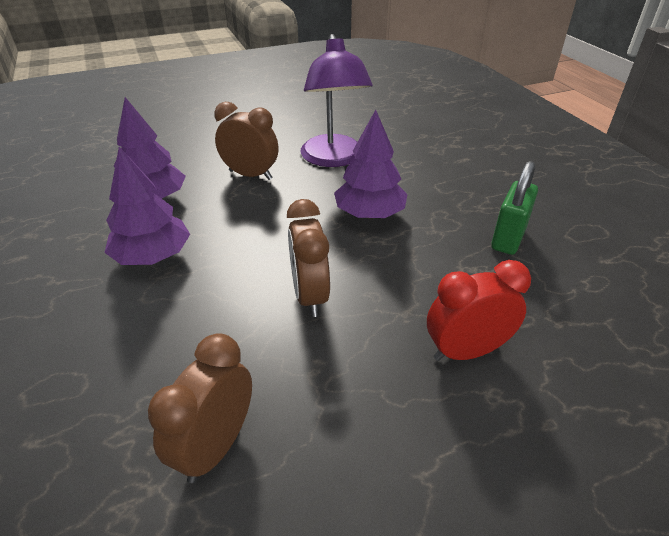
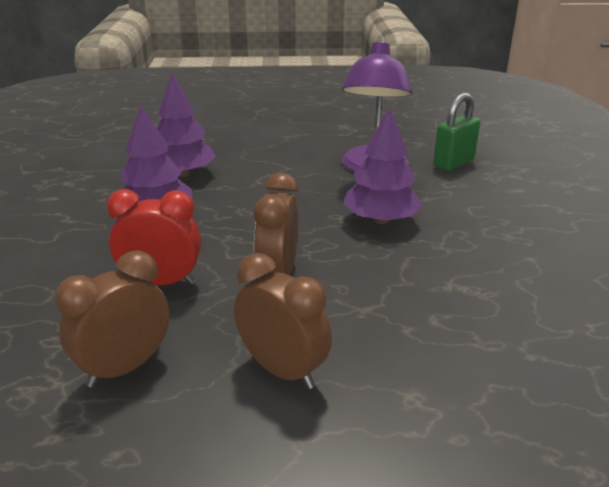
camera: 20 degrees right, 10 degrees down
(250, 175) = (282, 169): brown clock -> brown clock (282, 370)
(466, 351) = (408, 355): red clock -> red clock (161, 282)
(508, 239) = (521, 269): green padlock -> green padlock (454, 163)

